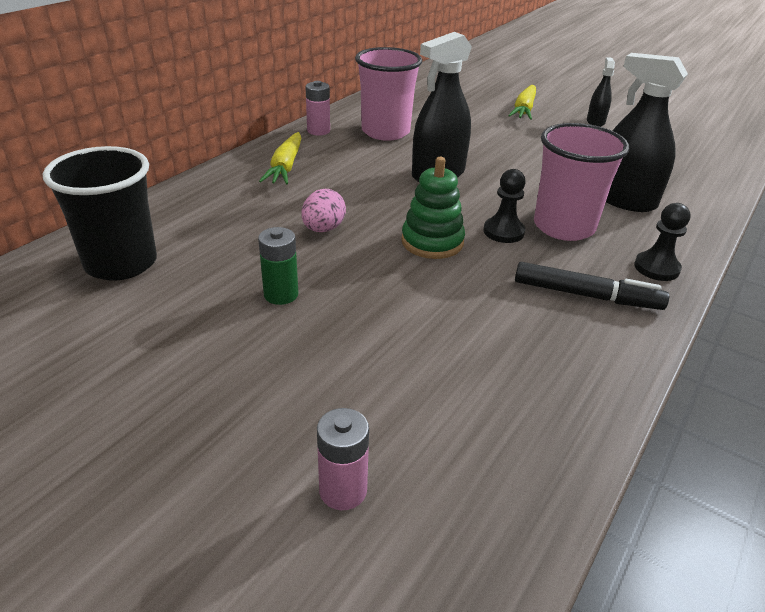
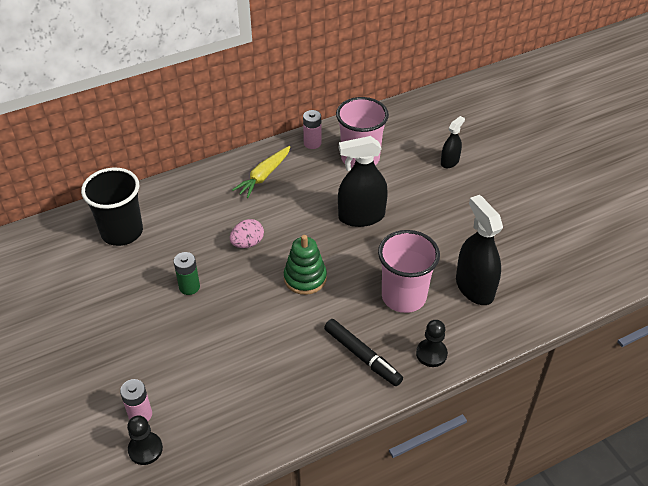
camera: 30 degrees right, 10 degrees up
(503, 232) = (358, 286): black pawn -> black pawn (145, 449)
(524, 109) = (495, 162): yellow carrot -> none
(595, 122) = (543, 196): black spray bottle -> black spray bottle (449, 162)

